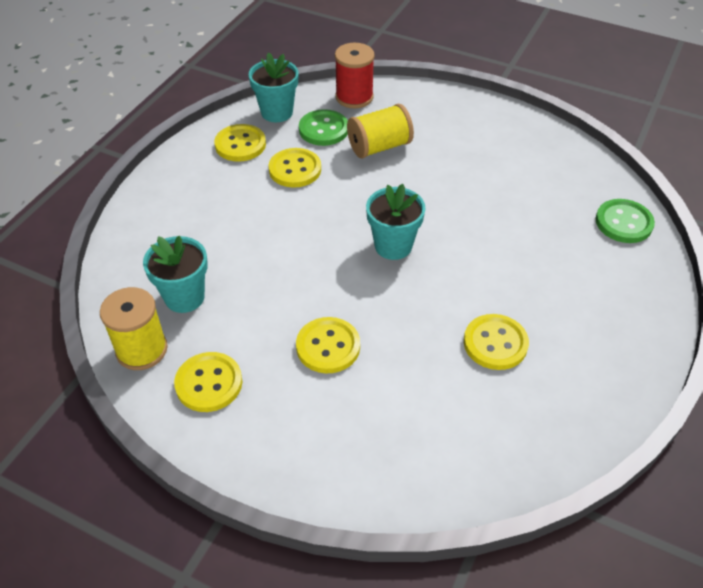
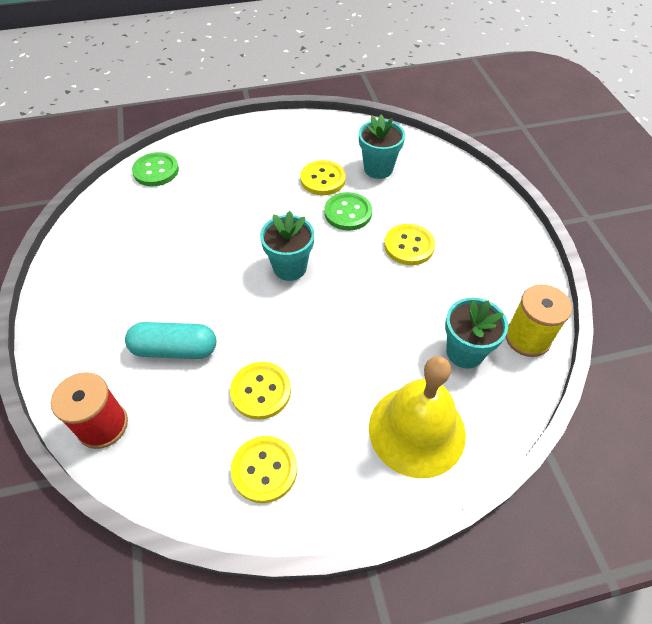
camera: 130 degrees left, 5 degrees up
(170, 225) = (417, 430): none -> yellow bell
(209, 383) = (500, 282): yellow button -> none
(277, 112) = (183, 480): turquoise flower pot -> turquoise flower pot (378, 169)
(323, 129) = (181, 413): green button -> green button (348, 213)
(379, 147) = (174, 349): yellow spool -> turquoise capsule

